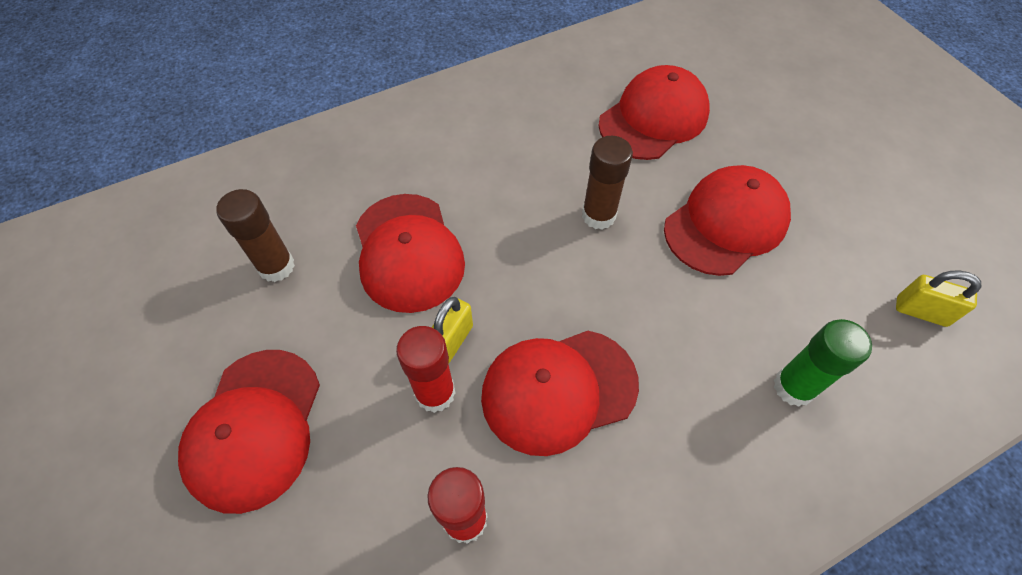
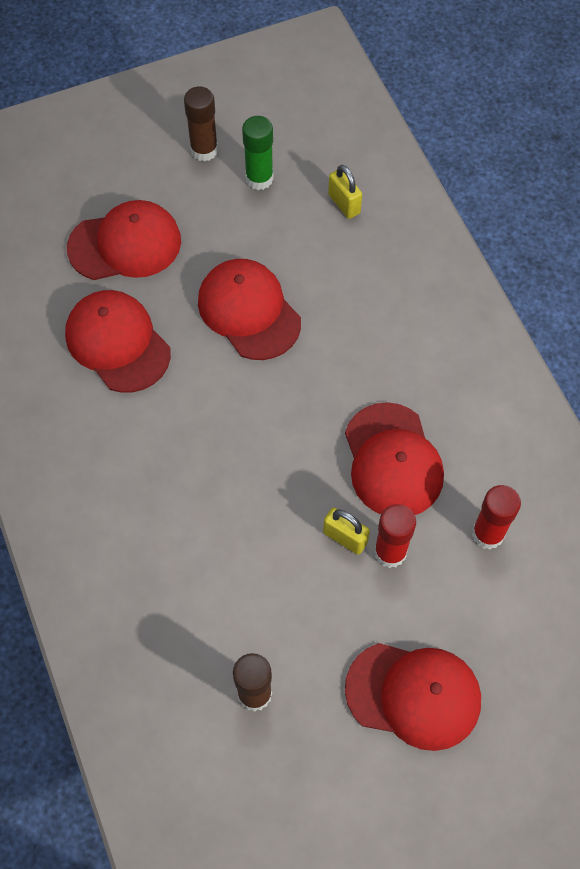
camera: 85 degrees left, 5 degrees up
(408, 252) = (251, 572): red cap -> red cap (125, 244)
(598, 215) = (228, 408): brown glue stick -> brown glue stick (204, 150)
(793, 387) = (399, 302): green glue stick -> green glue stick (259, 178)
(921, 312) = (344, 204): yellow padlock -> yellow padlock turned 60 degrees counterclockwise

